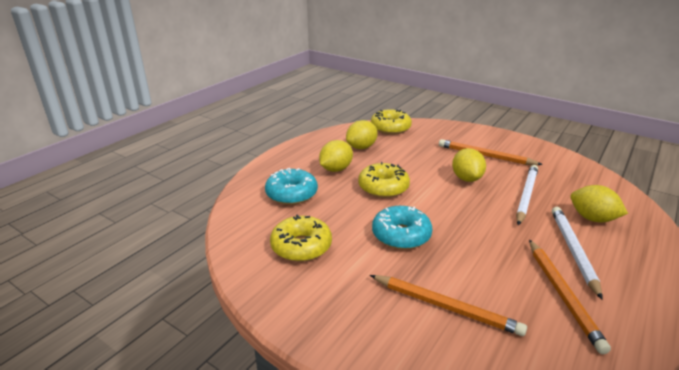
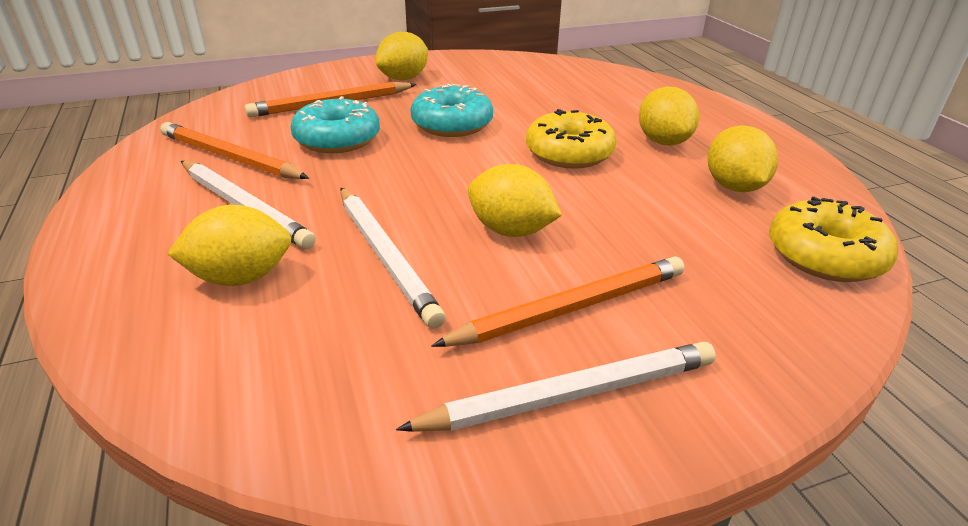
camera: 125 degrees right, 5 degrees up
(291, 194) = (619, 100): turquoise donut -> turquoise donut (337, 139)
(301, 246) = (507, 80): yellow donut -> none
(354, 300) = (403, 78): none -> yellow lemon
(514, 147) = (571, 394): none -> white pencil

